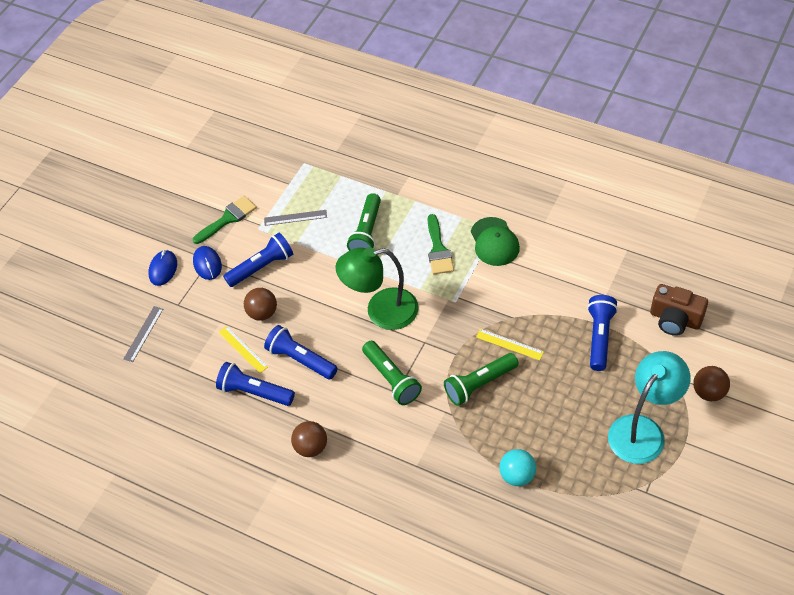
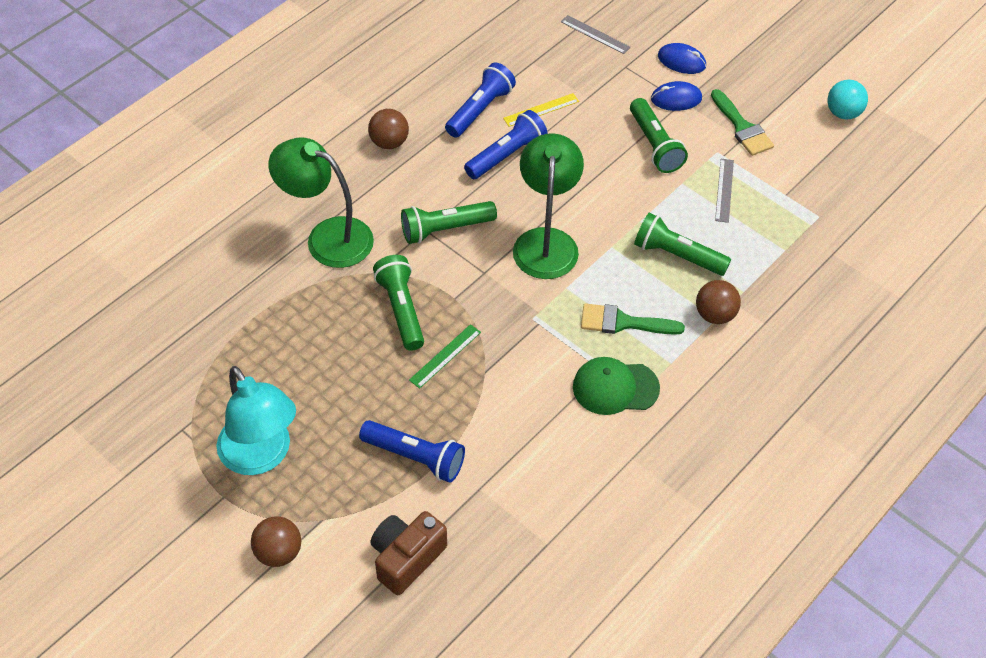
camera: 100 degrees right, 0 degrees up
(261, 267) = (654, 145): blue flashlight -> green flashlight
(262, 313) = (585, 134): brown ball -> brown ball (715, 315)
(428, 458) = (327, 237): none -> green lamp
(509, 344) = (445, 356): yellow ruler -> green ruler
(517, 475) = (266, 311): turquoise ball -> turquoise ball (843, 113)

